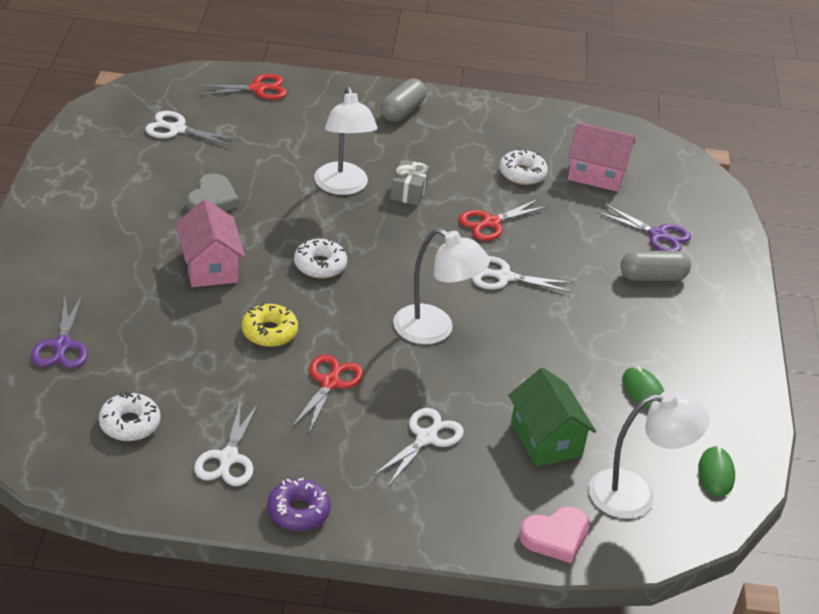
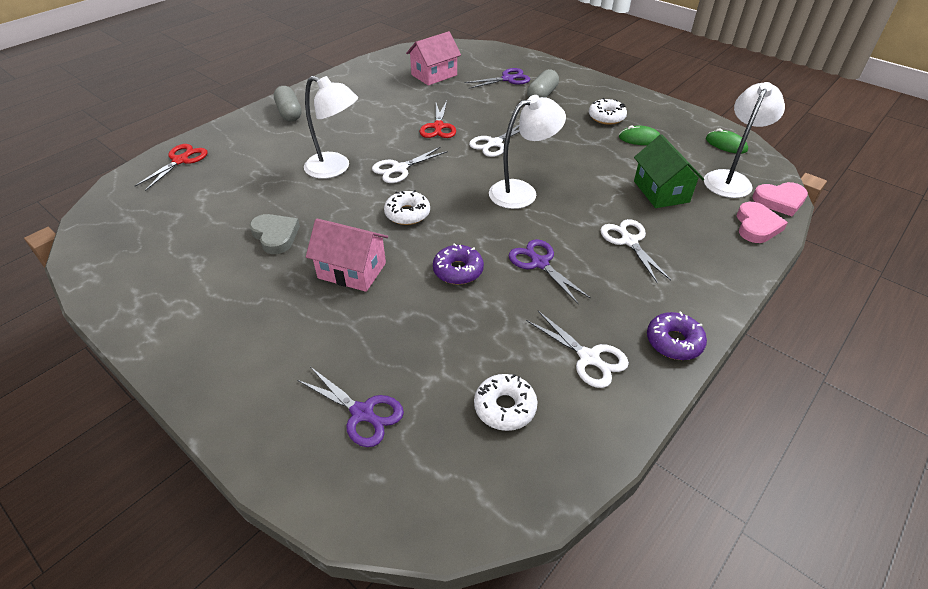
camera: 50 degrees left, 5 degrees up
(177, 129) = (169, 219): white scissors -> white scissors (399, 169)
(269, 332) = (458, 270): yellow donut -> purple donut
(330, 383) = (539, 263): red scissors -> purple scissors
(409, 192) = (373, 144): grey gift -> none
(522, 174) = (405, 97): white donut -> white donut (606, 117)
(546, 439) = (661, 191): green house -> green house turned 60 degrees clockwise
(631, 549) = (779, 201): none -> pink heart

